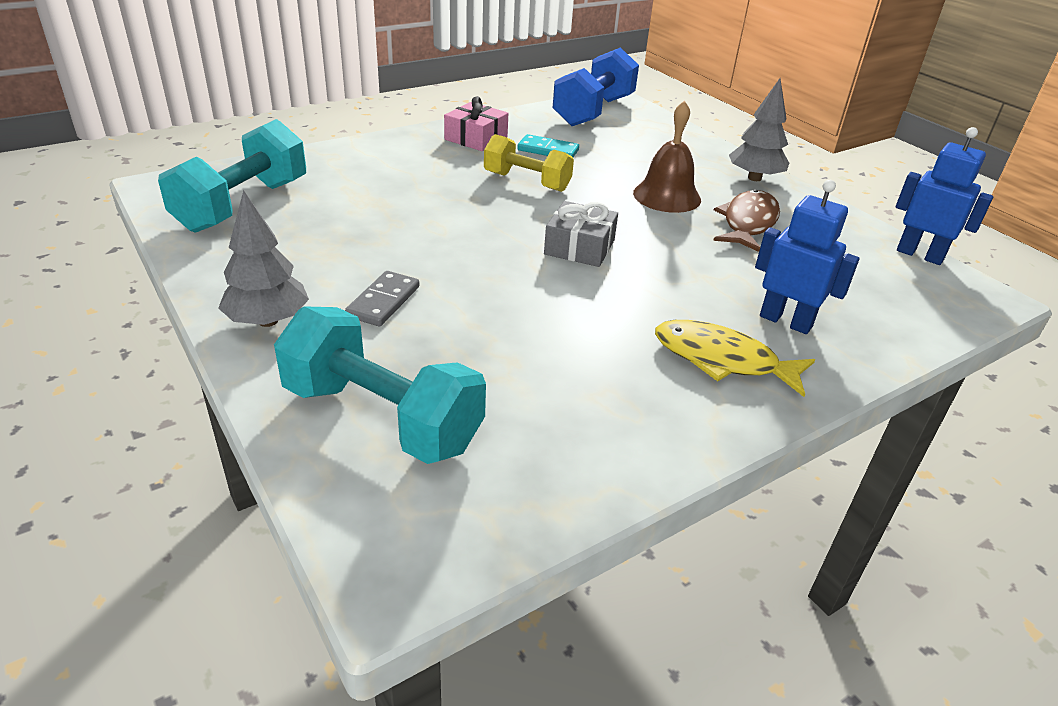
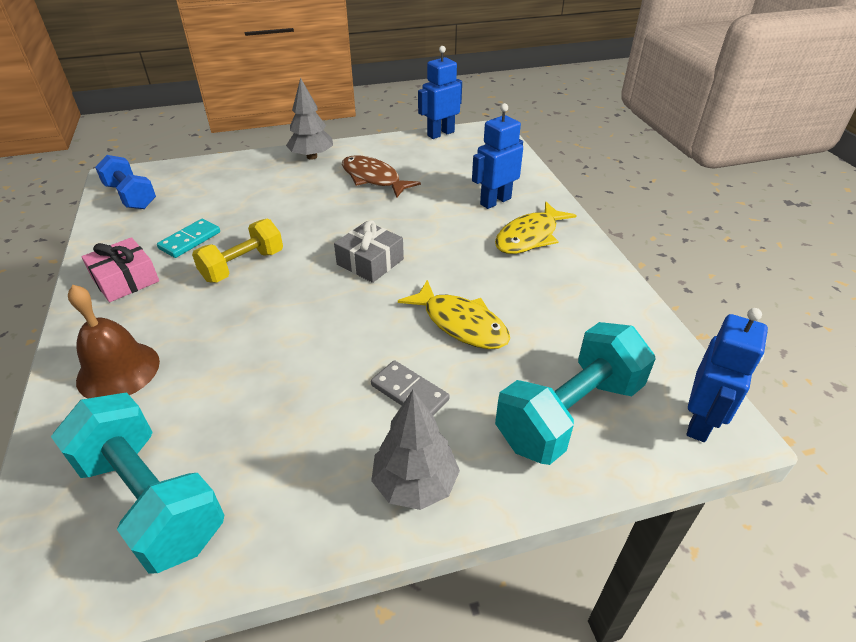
camera: 70 degrees left, 5 degrees up
(397, 546) = (700, 422): none -> blue robot
(504, 321) = (461, 324): none -> yellow fish
(593, 111) = (131, 196): blue dumbbell -> blue dumbbell, size x0.66
(667, 196) = (315, 201): brown bell -> brown bell (118, 370)

